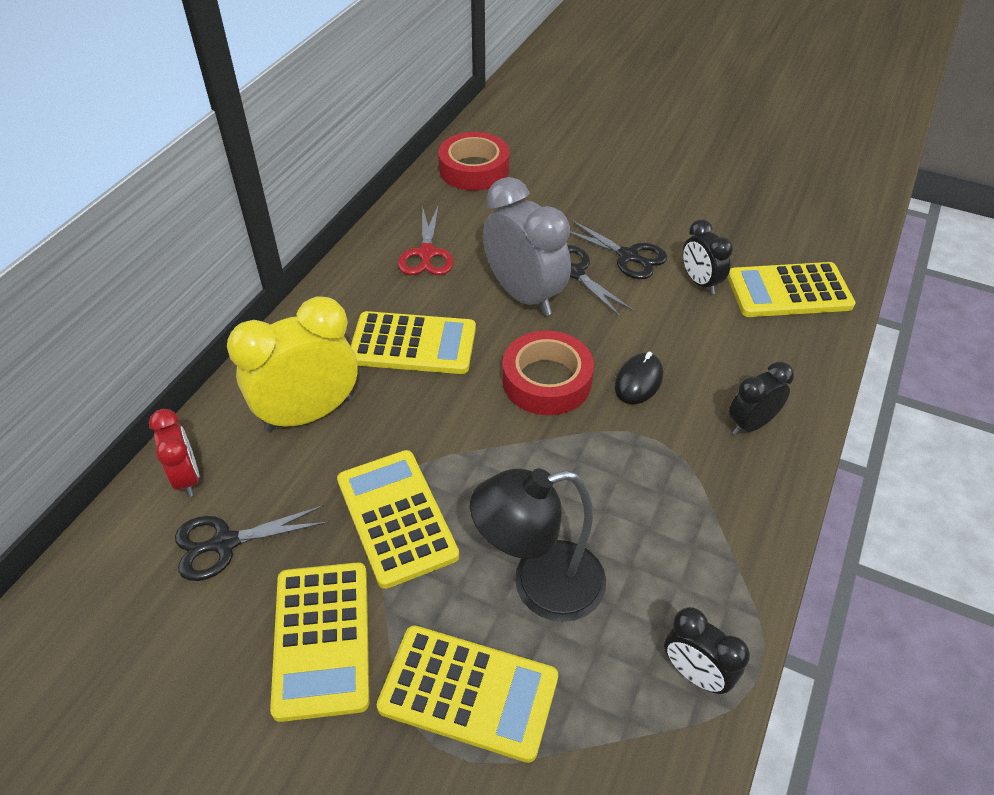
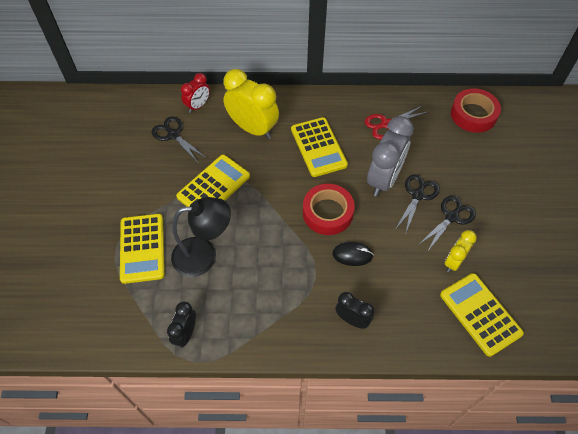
camera: 65 degrees right, 10 degrees up
(322, 639) = (145, 188): yellow calculator -> none
(540, 585) = (204, 255): black lamp -> black lamp turned 120 degrees clockwise
(628, 256) = (451, 217): black scissors -> black scissors turned 150 degrees counterclockwise
(700, 282) = (454, 262): black clock -> yellow clock

